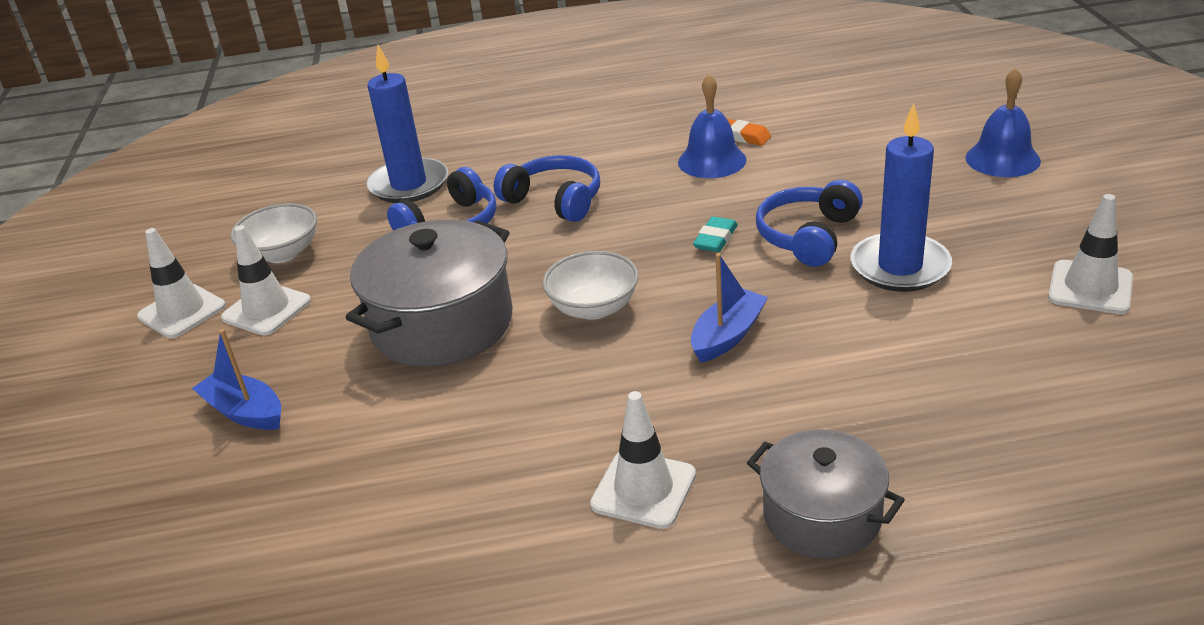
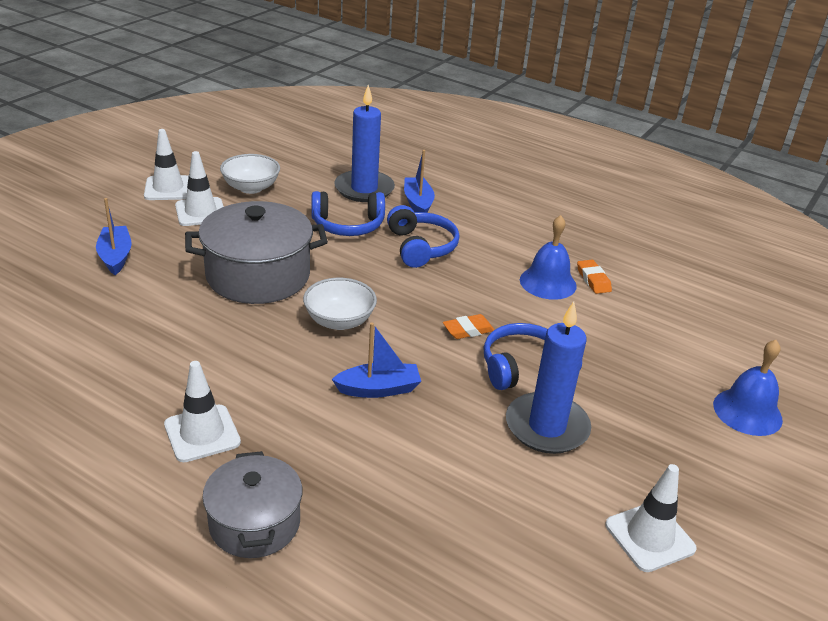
camera: 35 degrees right, 0 degrees up
(484, 166) = (418, 203): none -> blue boat
(715, 239) = (468, 330): turquoise eraser -> orange eraser

